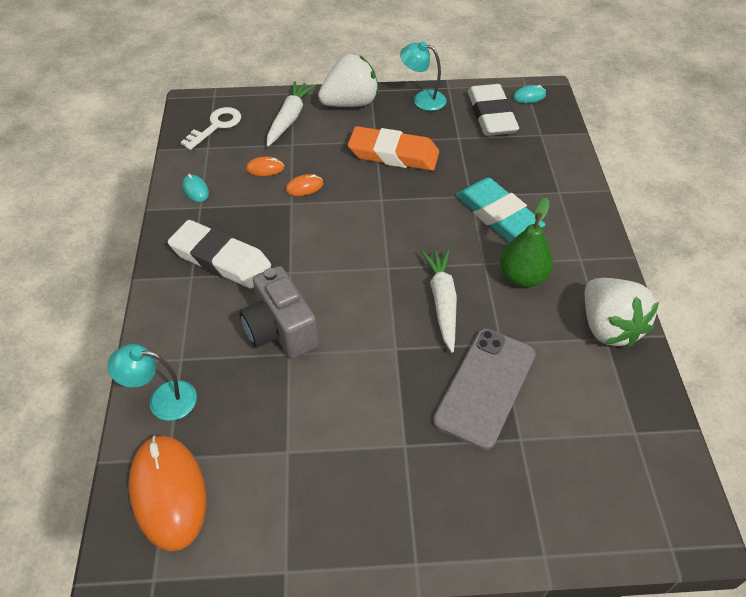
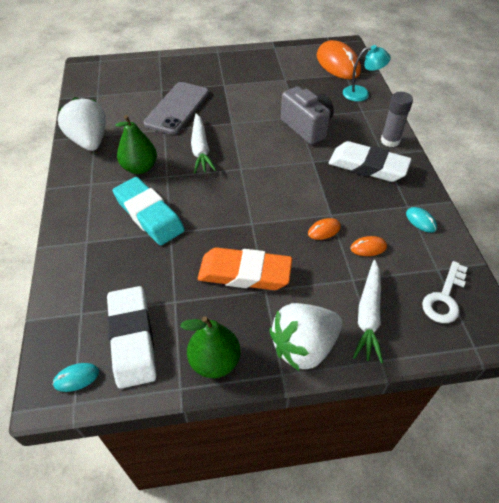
camera: 175 degrees right, 0 degrees up
(169, 297) = (390, 141): none -> grey glue stick
(422, 99) = (215, 361): turquoise lamp -> green pear

